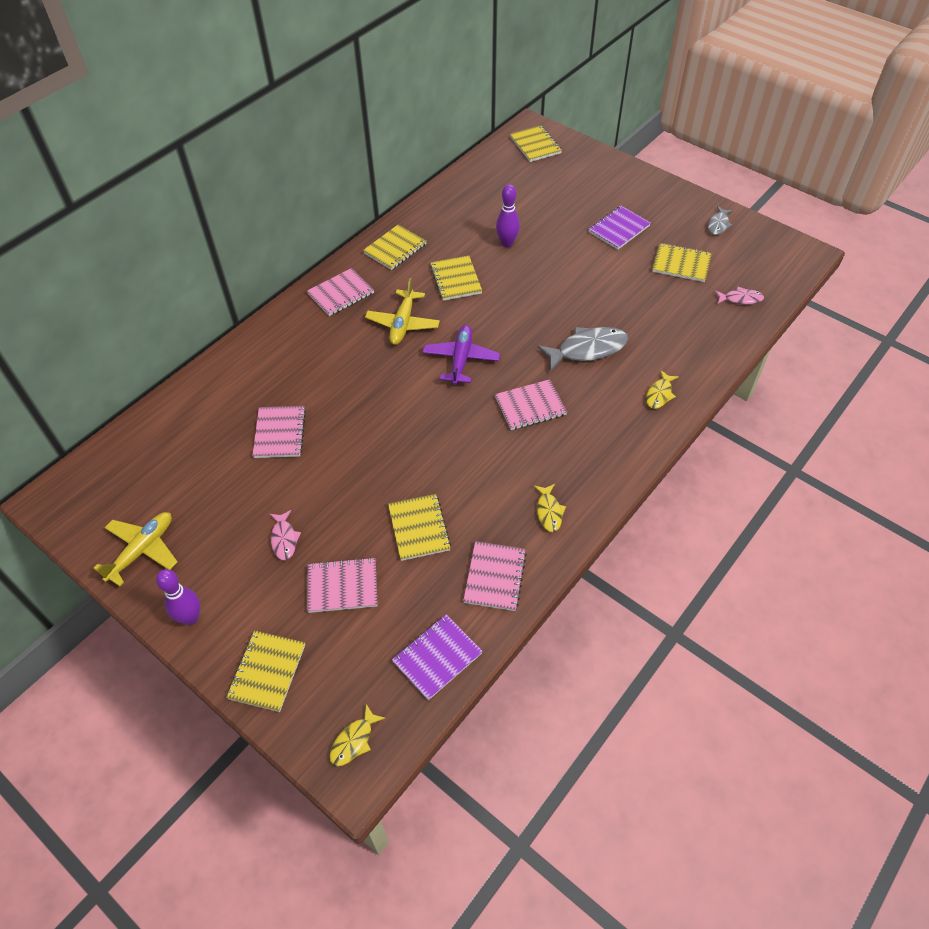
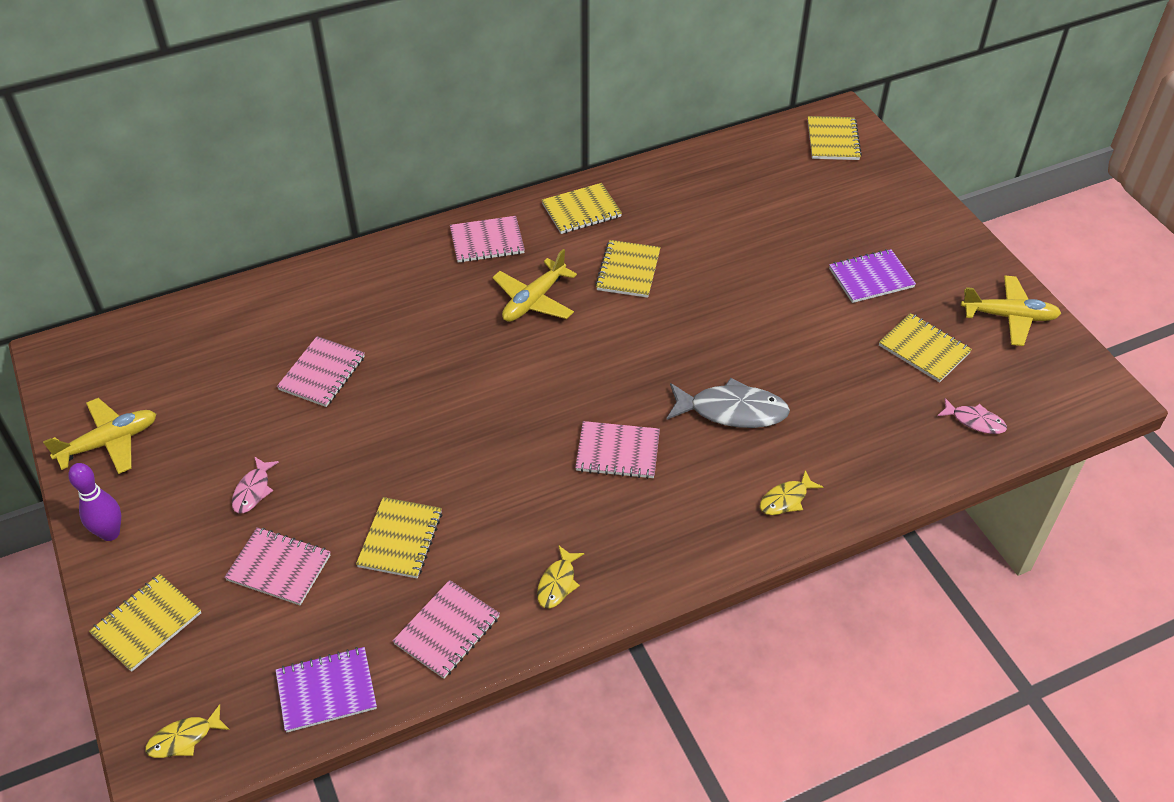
camera: 25 degrees right, 5 degrees down
(461, 359) = (573, 366): purple plane -> none
(507, 243) = (718, 248): purple bowling pin -> none
(718, 224) = (1009, 316): grey fish -> yellow plane

